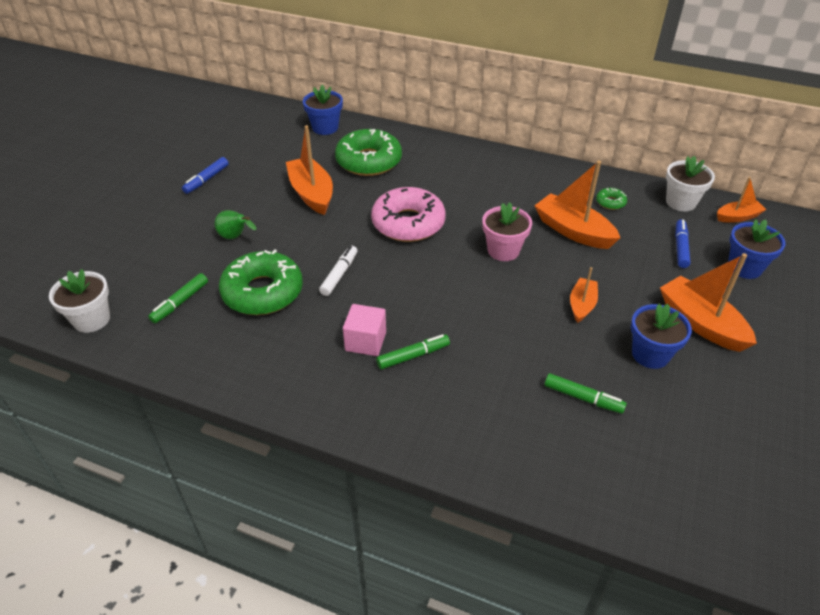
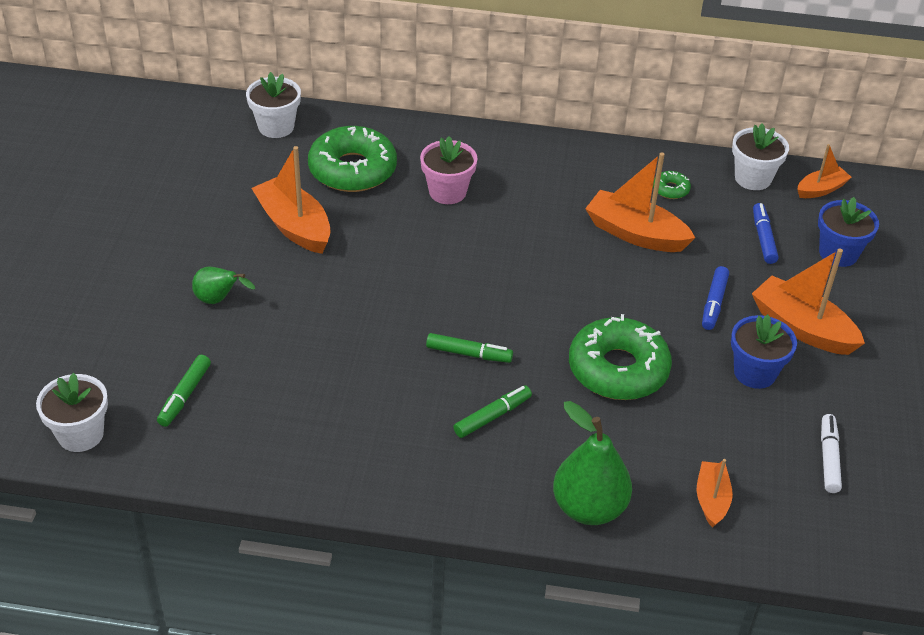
camera: 15 degrees left, 0 degrees up
(206, 180) = (144, 224): blue marker -> blue marker (714, 303)
(263, 292) = (283, 367): green donut -> green donut (618, 369)
(325, 128) = (276, 127): blue flower pot -> white flower pot
(339, 274) = (370, 330): white marker -> white marker (828, 458)
(365, 341) = (431, 408): pink cube -> none
(408, 223) = (432, 251): pink donut -> none
(472, 448) = (589, 508): none -> green pear
(503, 250) = (559, 271): pink flower pot -> pink flower pot (447, 192)
(582, 305) = (667, 326): orange boat -> orange boat (711, 499)
(583, 398) = (693, 433): green marker -> green marker (469, 354)

